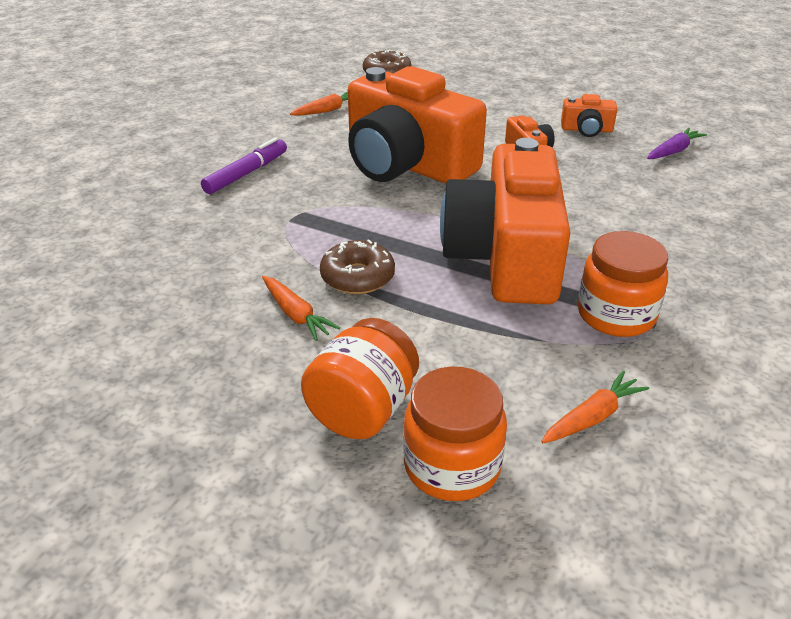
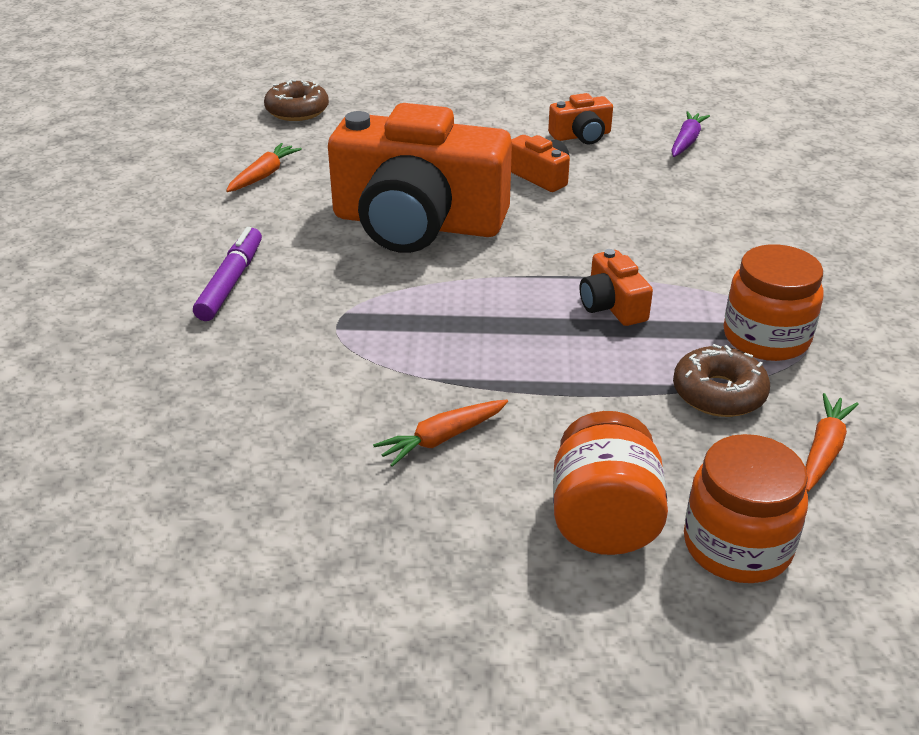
camera: 25 degrees left, 0 degrees up
(296, 314) = (442, 438): orange carrot -> orange carrot turned 120 degrees clockwise
(357, 277) = (474, 374): brown donut -> brown donut (718, 393)
(505, 257) = (612, 305): orange camera -> orange camera, size x0.40

